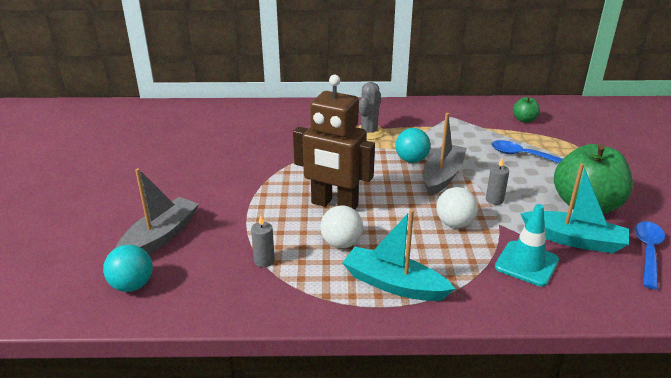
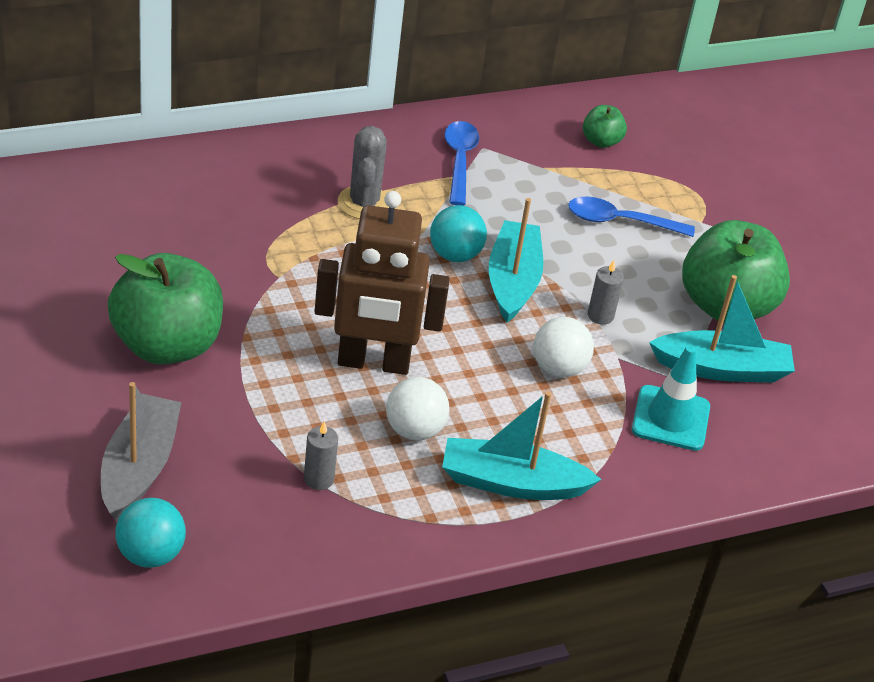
camera: 25 degrees left, 10 degrees up
(218, 181) = (167, 345): none -> green apple
(442, 176) = (512, 281): grey boat -> turquoise boat
(648, 252) = (815, 373): blue spoon -> blue spoon (459, 161)

